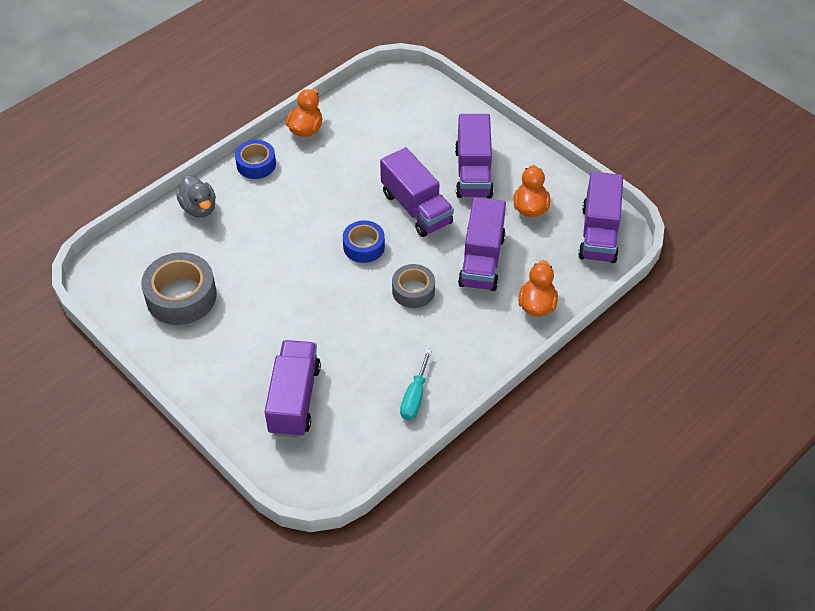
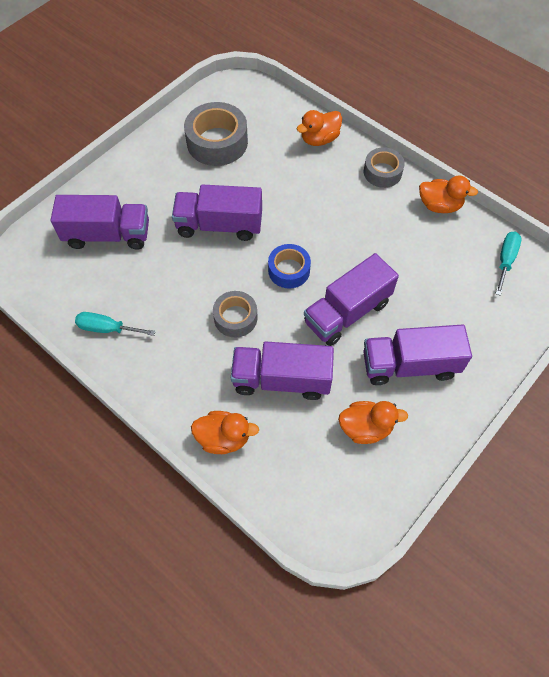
camera: 85 degrees right, 10 degrees up
(199, 208) = (319, 139): grey duck -> orange duck
(256, 164) = (382, 172): blue tape -> grey tape
(375, 96) = (505, 260): none -> turquoise screwdriver
(599, 234) = (336, 508): purple truck -> purple truck (219, 225)

